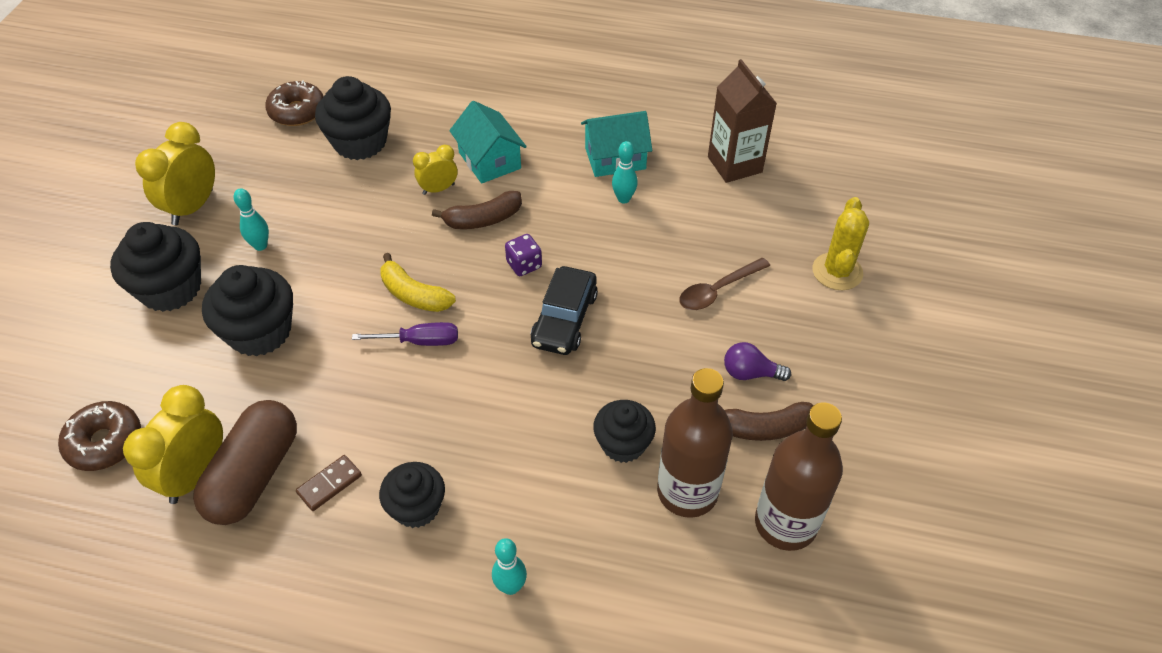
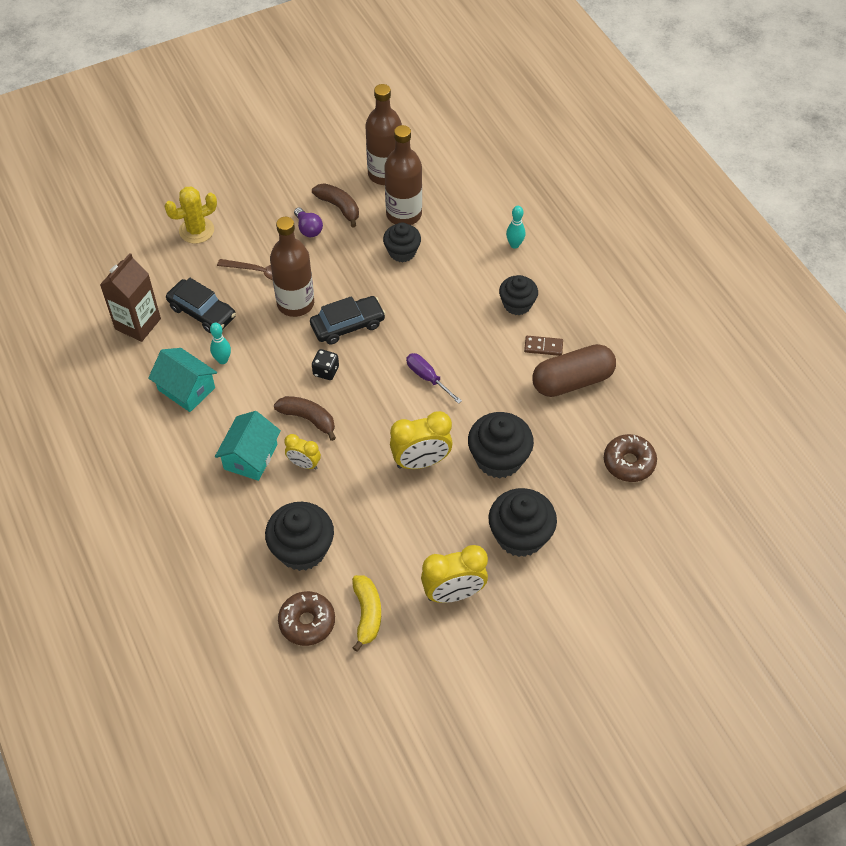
camera: 130 degrees left, 5 degrees up
(196, 475) = (599, 405): yellow clock -> yellow clock (421, 462)
(260, 246) = (443, 520): turquoise bowling pin -> none
(414, 295) = (400, 407): yellow banana -> yellow banana (367, 614)
(524, 265) = (326, 371): purple dice -> black dice
(641, 294) = (295, 303): none -> brown bottle
(704, 215) = (202, 312): none -> black car

